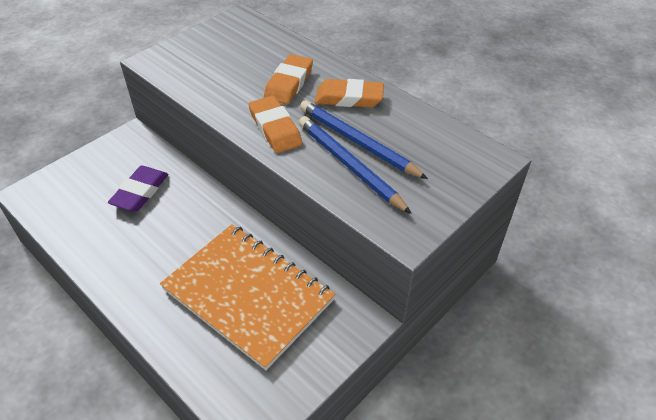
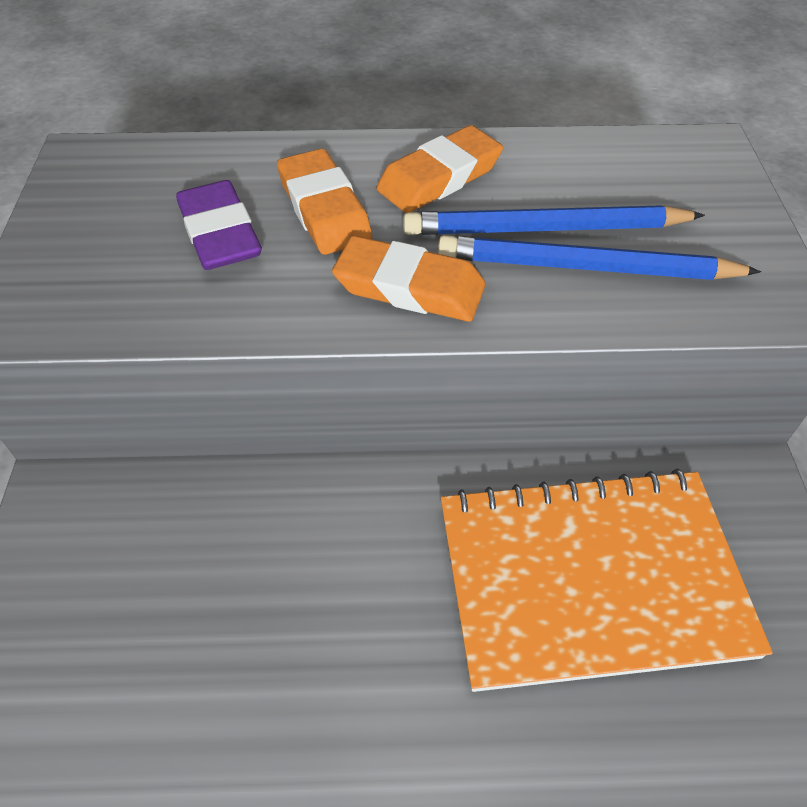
camera: 45 degrees left, 5 degrees up
(140, 192) = (208, 575): purple eraser -> purple eraser (219, 233)

